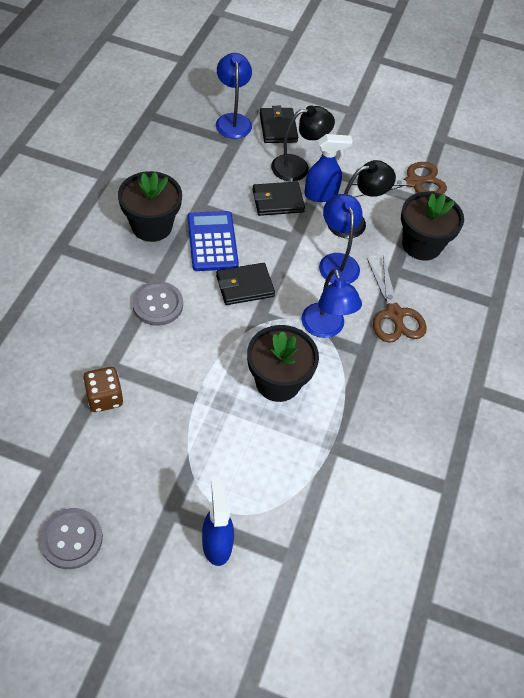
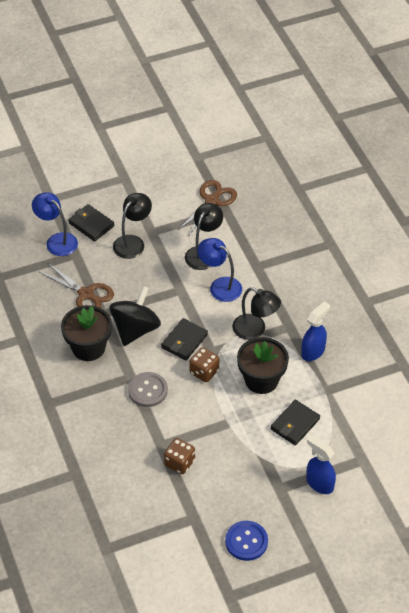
camera: 35 degrees left, 5 degrees down
(71, 539) = (246, 541): grey button -> blue button
(212, 241) = (135, 329): blue calculator -> black spinning top
(230, 329) = (204, 372): none -> brown dice
(278, 201) = (145, 274): black wallet -> black wallet (295, 424)
(321, 195) = (166, 250): blue spray bottle -> blue spray bottle (313, 351)
(325, 328) = (255, 330): blue lamp -> black lamp
(394, 314) = (283, 293): brown scissors -> brown scissors (86, 294)
(421, 245) = (256, 238): black flower pot -> none

